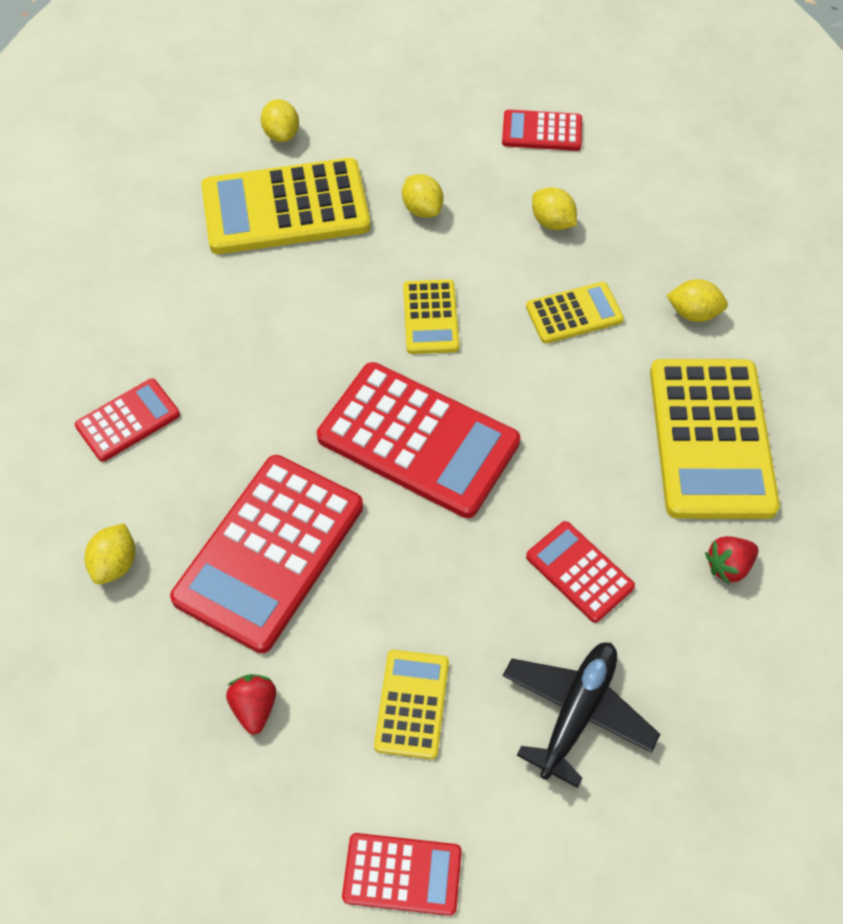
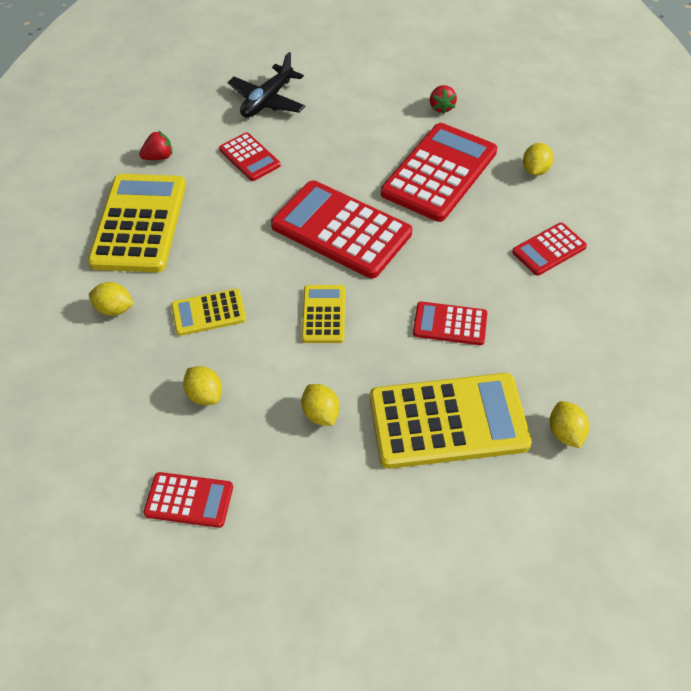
camera: 175 degrees left, 5 degrees down
(281, 134) = (459, 510): yellow lemon -> yellow lemon (565, 433)
(402, 874) = (364, 52): red calculator -> red calculator (450, 324)
(412, 704) = (355, 106): yellow calculator -> none

